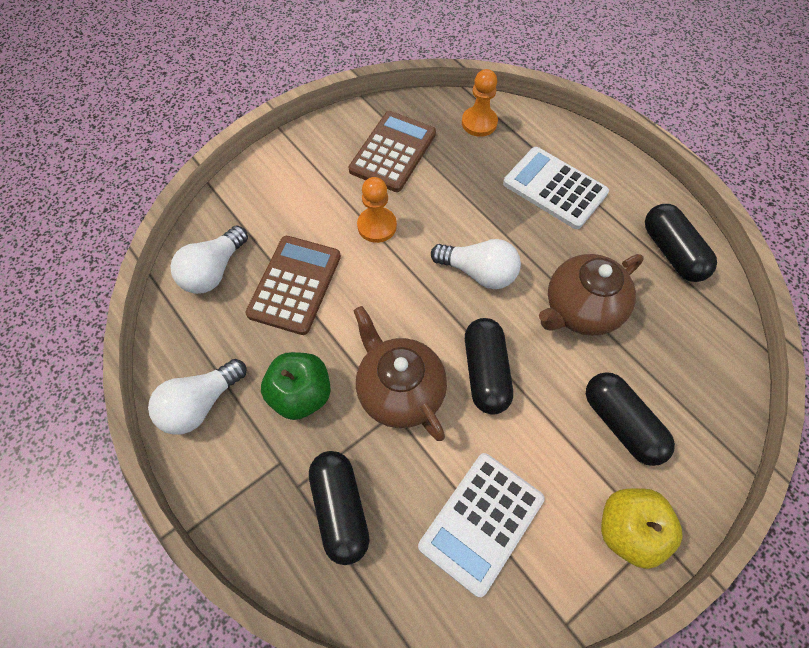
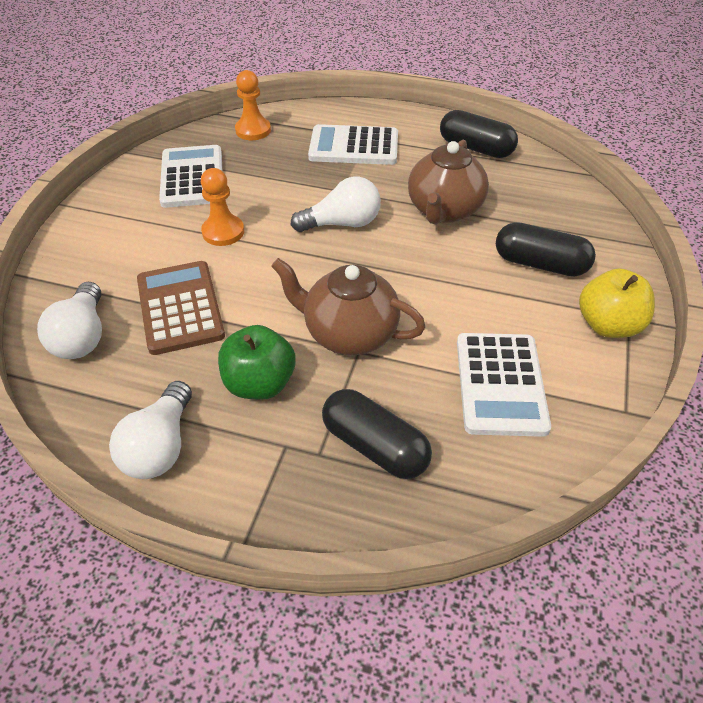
camera: 35 degrees left, 15 degrees down
(392, 152) = (192, 177): brown calculator -> white calculator
(485, 372) = (409, 284): black capsule -> none

